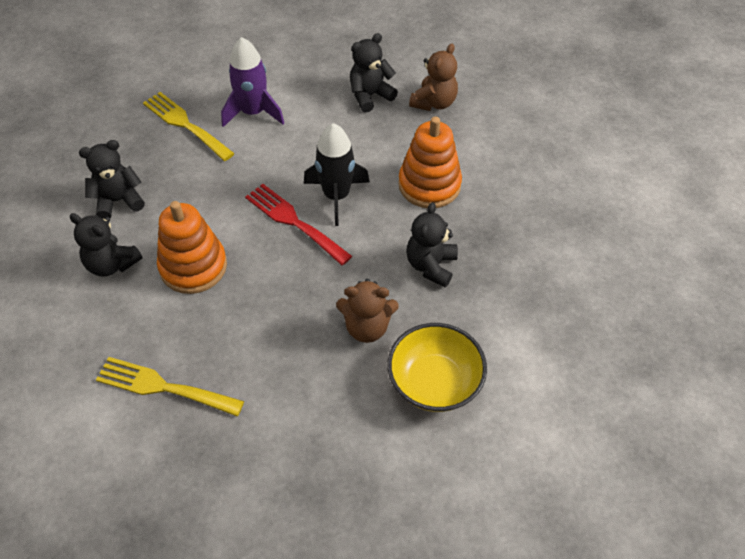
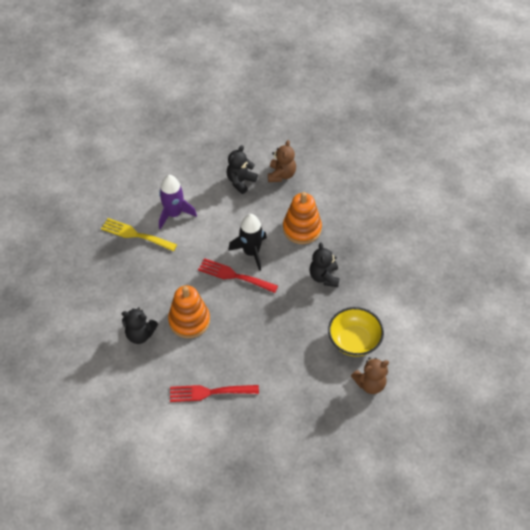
camera: 20 degrees left, 0 degrees up
(118, 201) = (122, 296): black teddy bear -> none
(163, 387) = (209, 392): yellow fork -> red fork
(367, 327) = (305, 323): brown teddy bear -> brown teddy bear (370, 384)

